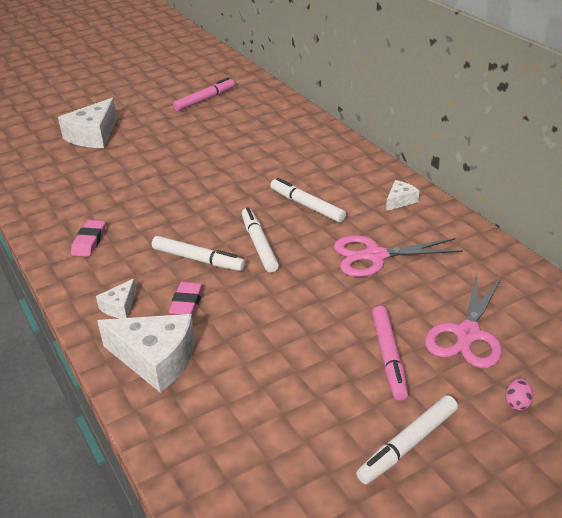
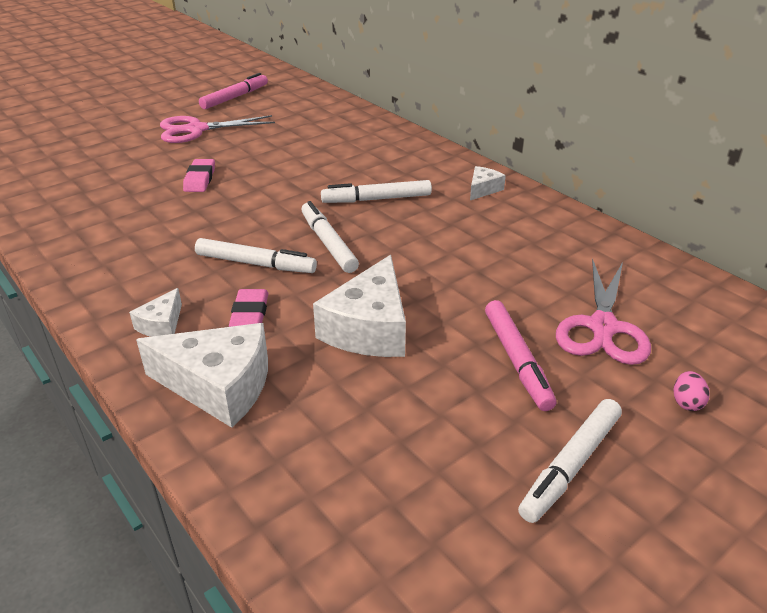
camera: 10 degrees left, 0 degrees up
(89, 241) = (112, 251): pink eraser -> pink eraser (200, 179)
(93, 135) = (105, 137): white cheese -> white cheese (369, 328)
(307, 206) = (376, 199): white marker -> white marker turned 45 degrees counterclockwise
(375, 256) = (470, 248): pink scissors -> pink scissors (196, 130)

